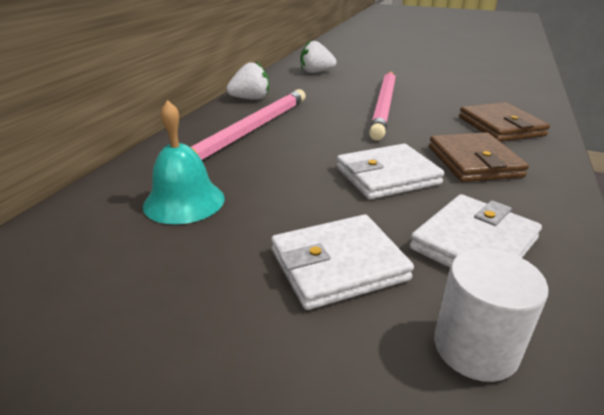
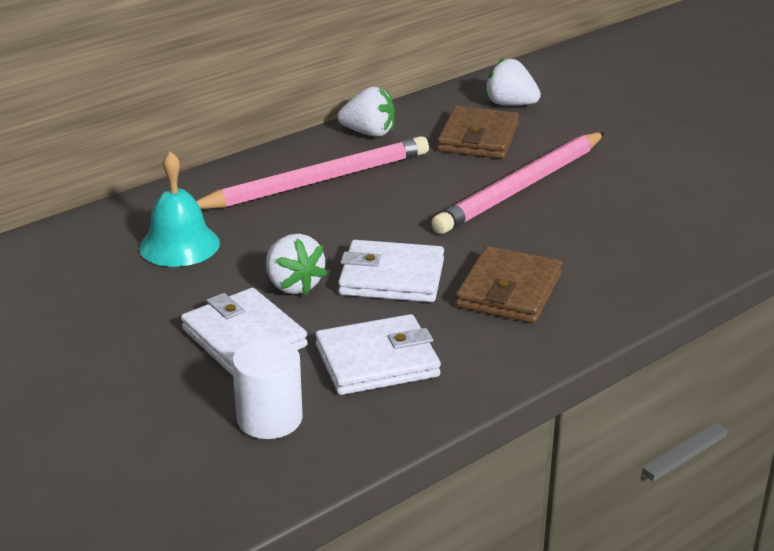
camera: 30 degrees right, 0 degrees up
(322, 204) = (293, 285): none -> white strawberry
(338, 265) = (244, 337): white wallet -> white wallet turned 45 degrees clockwise
(500, 126) = (623, 258): brown wallet -> brown wallet (478, 138)

